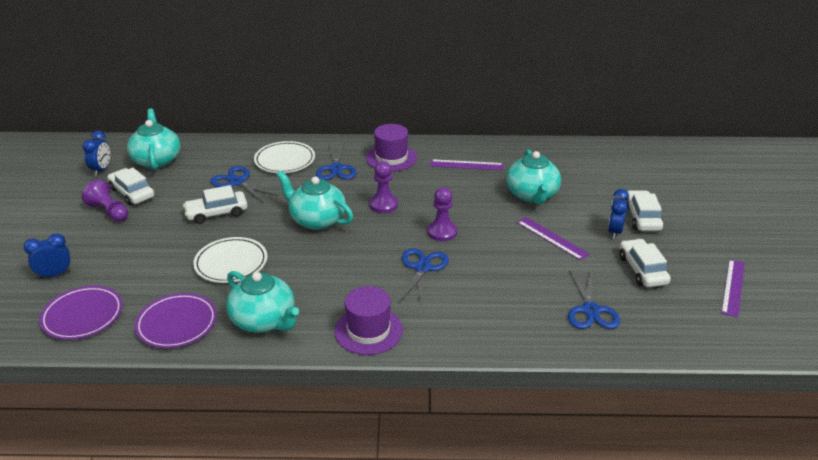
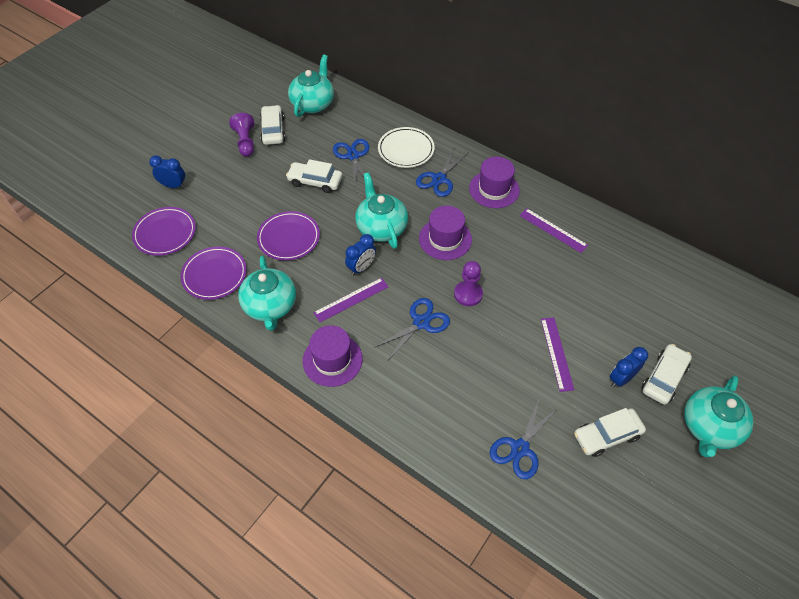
camera: 35 degrees right, 20 degrees up
(101, 170) = (269, 95): blue clock -> blue clock (361, 268)
(231, 263) = (289, 238): white plate -> purple plate
(383, 205) = (445, 239): purple pawn -> purple hat
(532, 195) = (582, 295): turquoise teapot -> turquoise teapot (709, 427)
(642, 270) = (607, 435): white car -> white car turned 135 degrees counterclockwise
(733, 287) = (676, 506): purple ruler -> purple ruler (351, 300)

